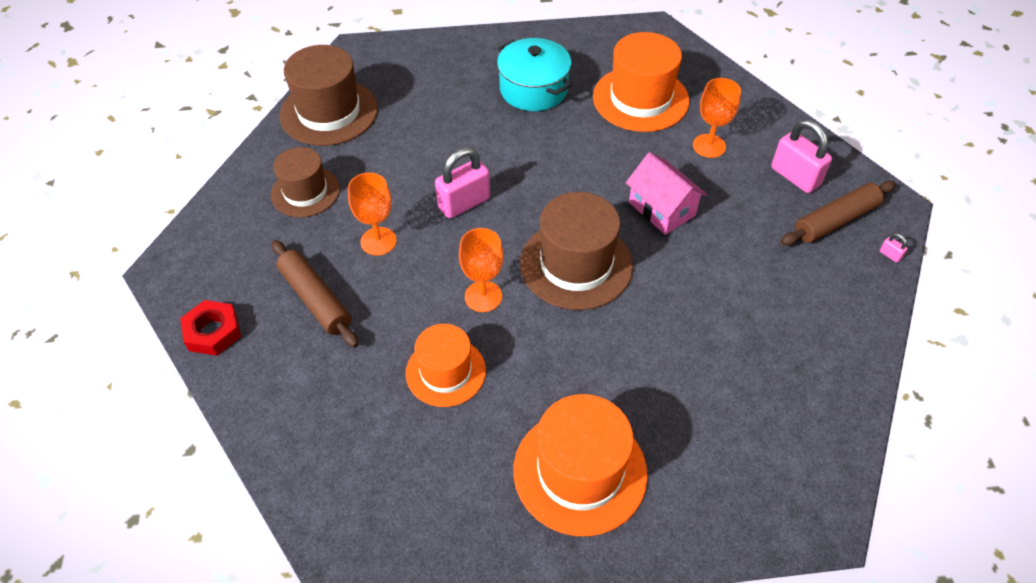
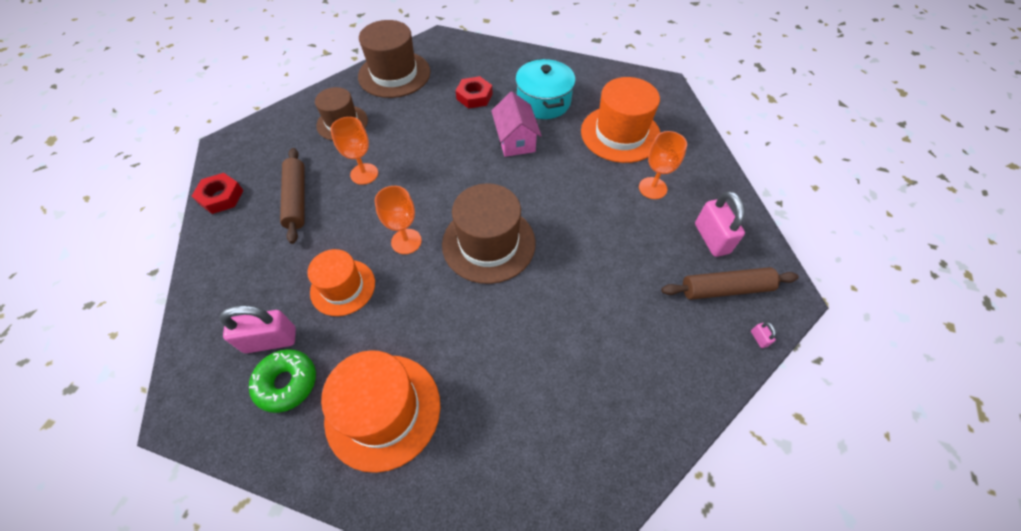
camera: 25 degrees right, 5 degrees up
(448, 108) = (474, 96): none -> red nut
(456, 492) = (287, 383): none -> green donut
(464, 203) = (439, 167): pink padlock -> pink padlock (270, 340)
(662, 209) = (582, 225): pink house -> pink house (515, 140)

